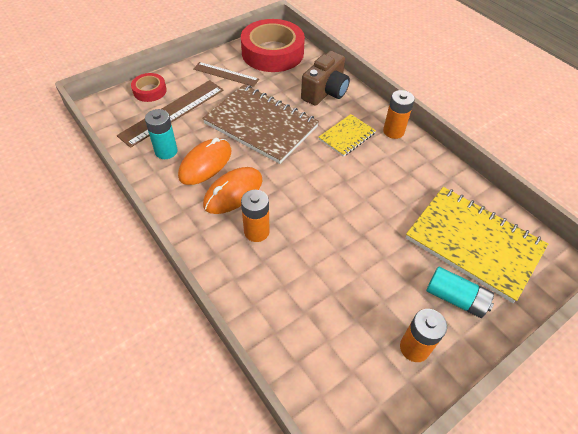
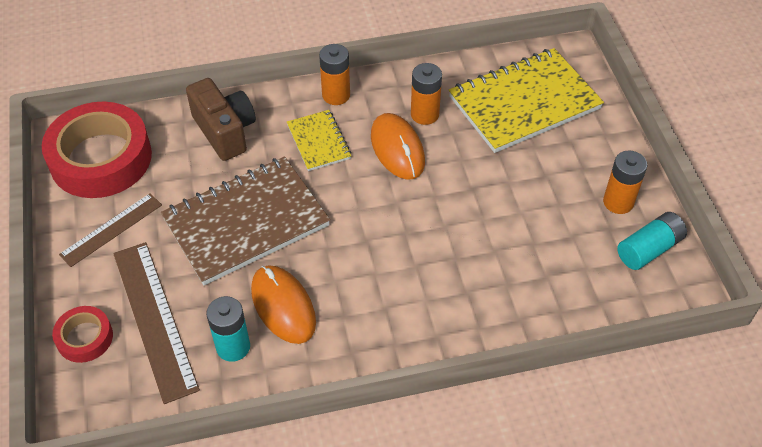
camera: 65 degrees left, 0 degrees up
(233, 192) = (350, 289): orange mouse -> orange mouse (397, 149)
(256, 231) = (423, 284): orange battery -> orange battery (424, 114)
(455, 298) = (579, 147): turquoise battery -> turquoise battery (649, 249)

